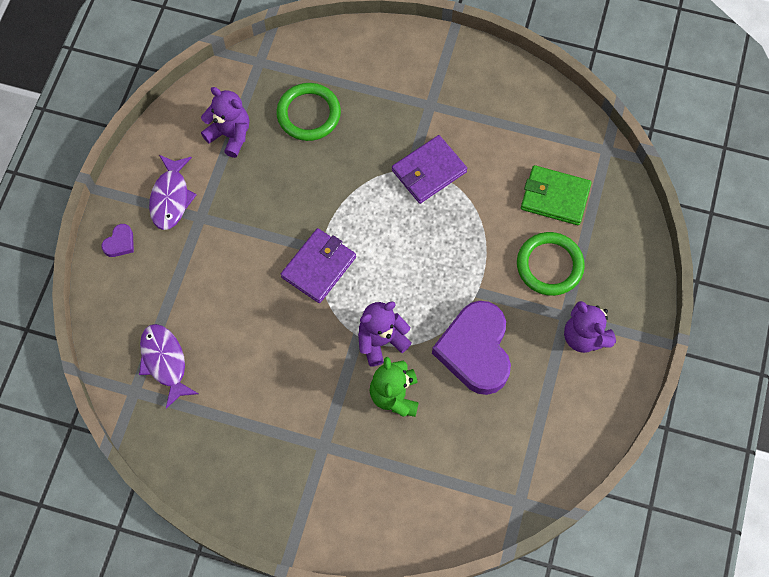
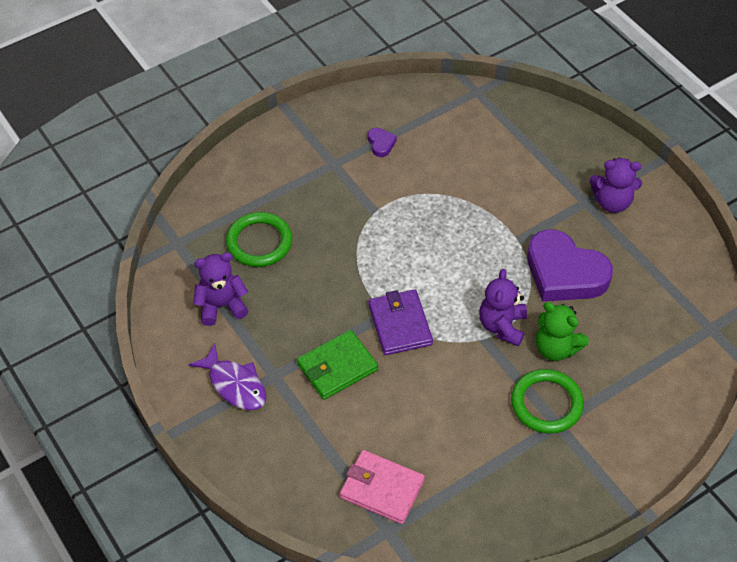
camera: 50 degrees left, 15 degrees down
(120, 243) = (238, 450): purple heart -> purple heart (381, 144)
(165, 362) = (382, 489): purple fish -> pink wallet
(429, 171) = (388, 201): purple wallet -> none
(549, 265) = (537, 184): green ring -> green ring (546, 403)
(555, 197) = (485, 144): green wallet -> green wallet (337, 367)

